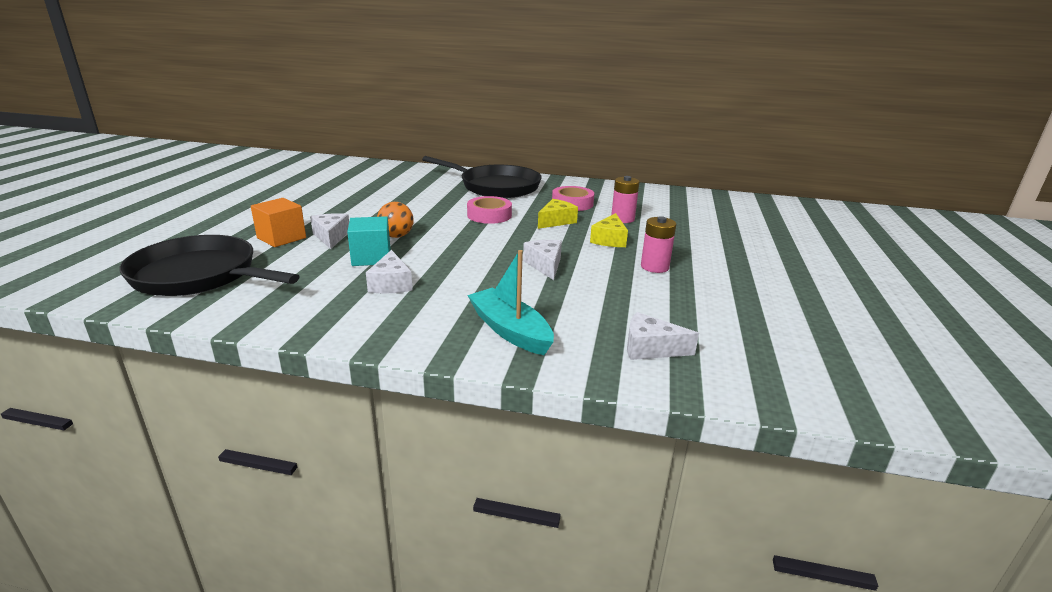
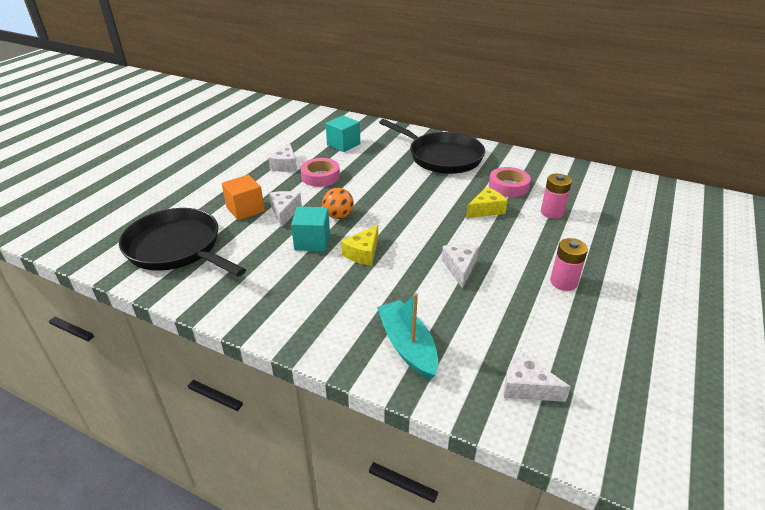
camera: 15 degrees right, 10 degrees up
(385, 182) = (343, 144): none -> turquoise cube
(391, 284) = (321, 276): white cheese -> white cheese (285, 165)
(489, 215) = (426, 196): pink tape -> pink tape (320, 176)
(609, 240) = (530, 240): yellow cheese -> yellow cheese (363, 253)

